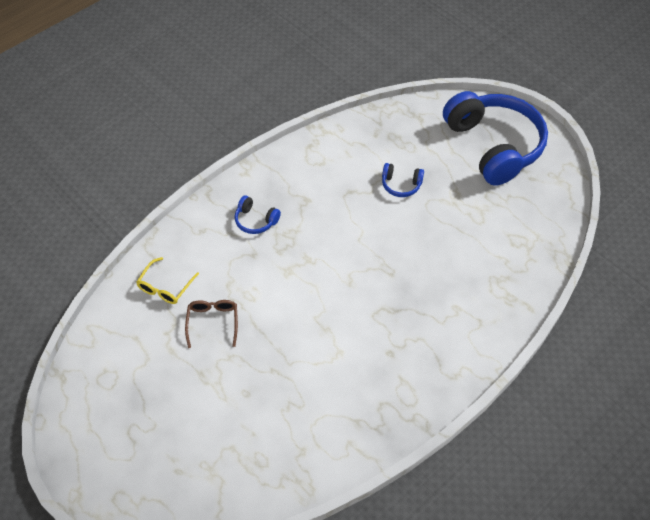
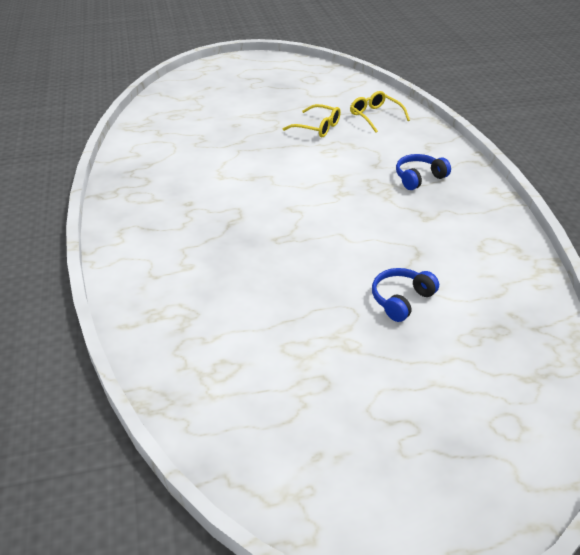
camera: 120 degrees right, 15 degrees down
(213, 322) = (318, 127): brown glasses -> yellow glasses
(493, 146) = (419, 443): blue headphones -> none

